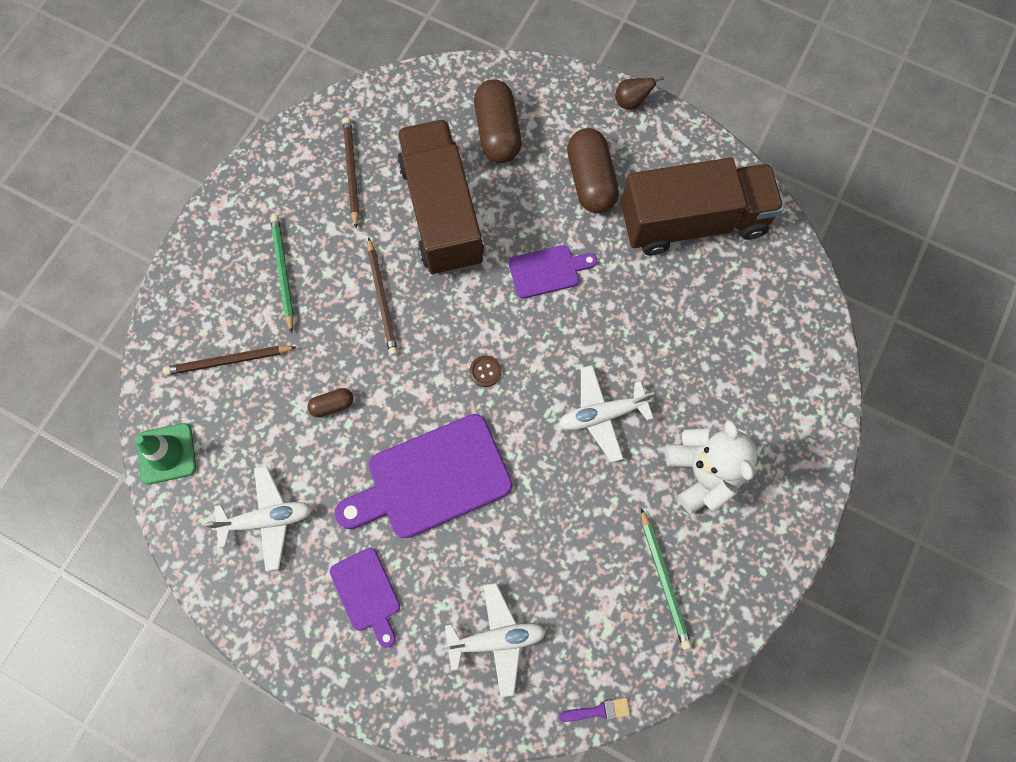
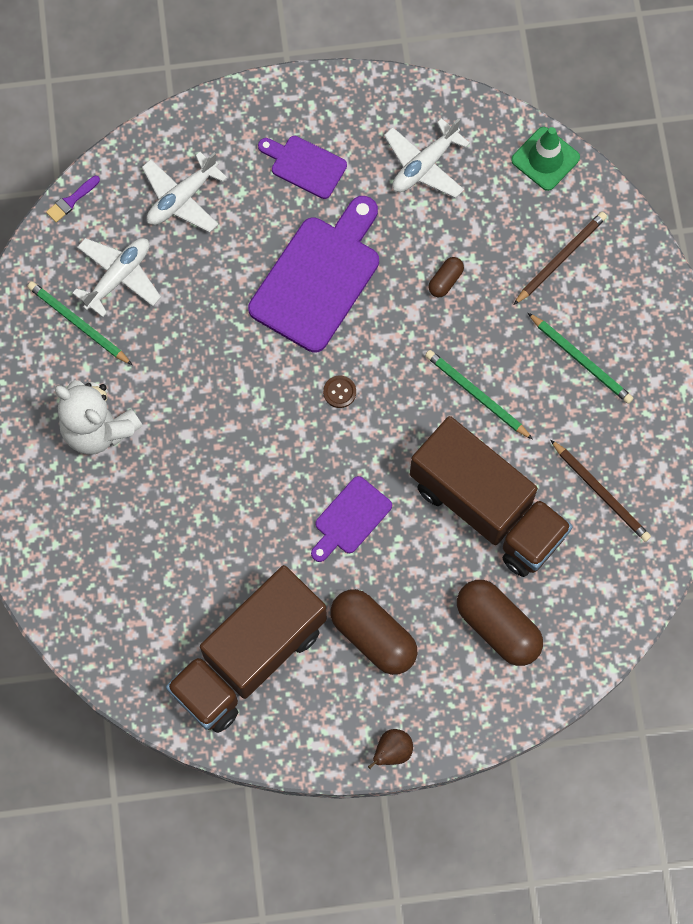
camera: 145 degrees right, 0 degrees up
(382, 299) = (476, 395): brown pencil -> green pencil
(602, 415) = (214, 421): white plane -> white plane (118, 277)

